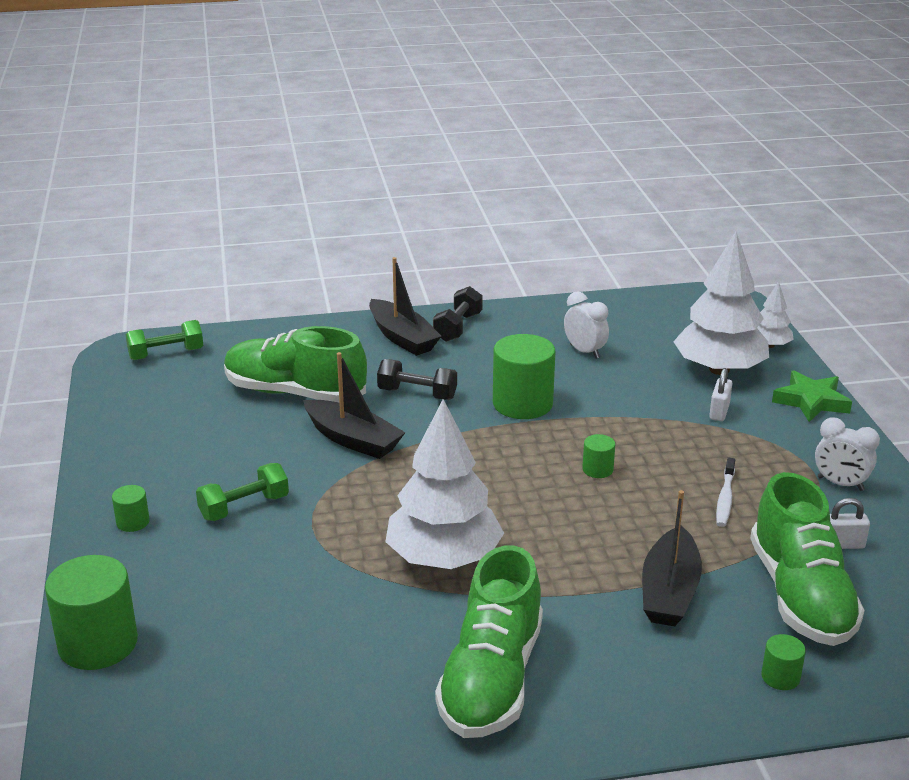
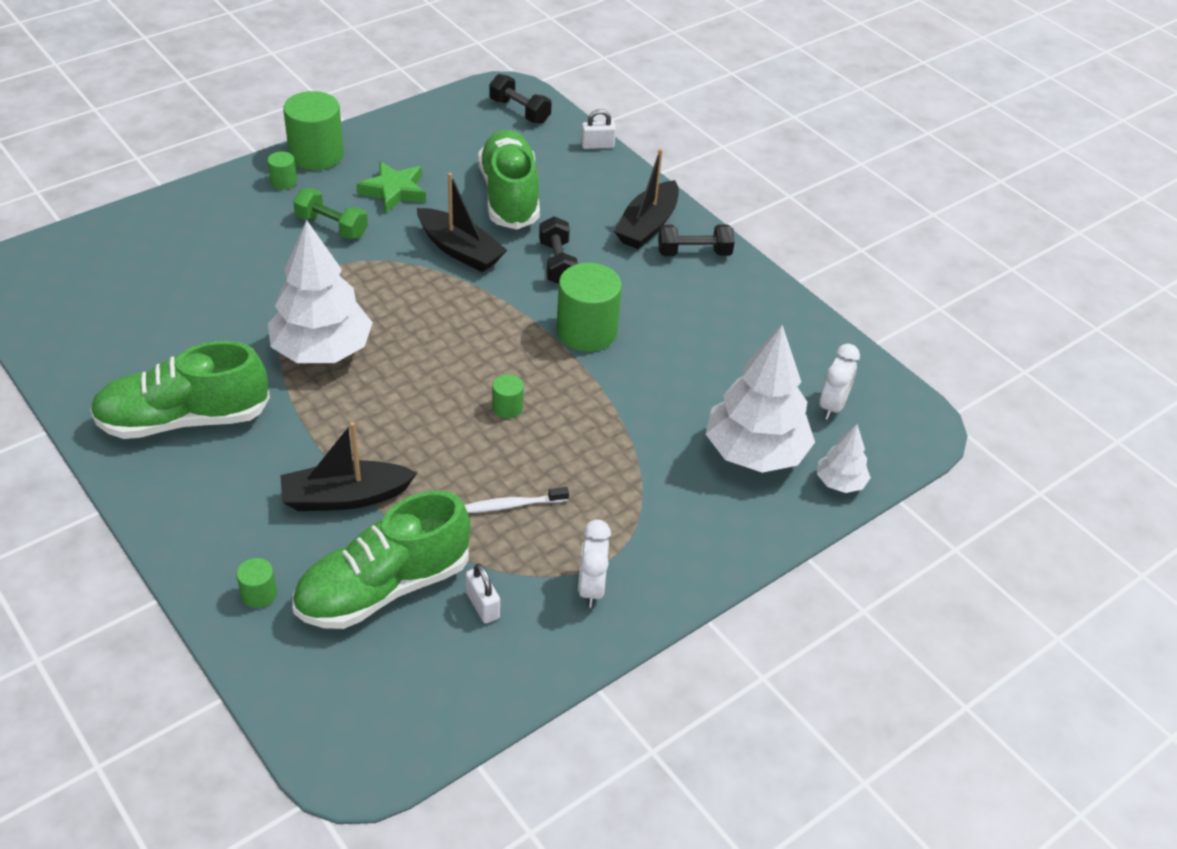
camera: 60 degrees right, 15 degrees up
(98, 644) = (142, 219): green cylinder -> green cylinder (316, 155)
(166, 354) = (519, 111): green dumbbell -> black dumbbell
(353, 440) = (460, 250): black boat -> black boat turned 60 degrees counterclockwise
(584, 351) = (715, 347): white clock -> white clock (832, 406)
(719, 412) = (669, 469): white padlock -> white padlock (597, 145)
(811, 401) = (742, 538): green star -> green star (394, 191)

